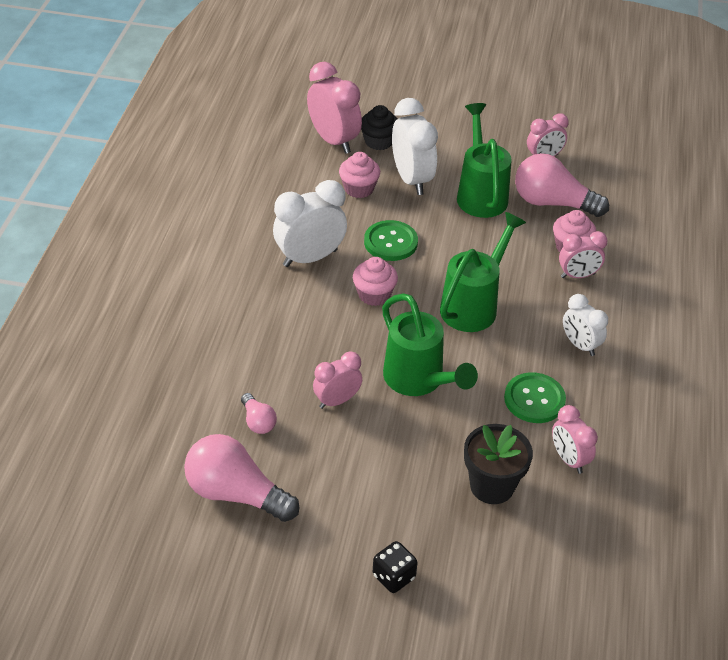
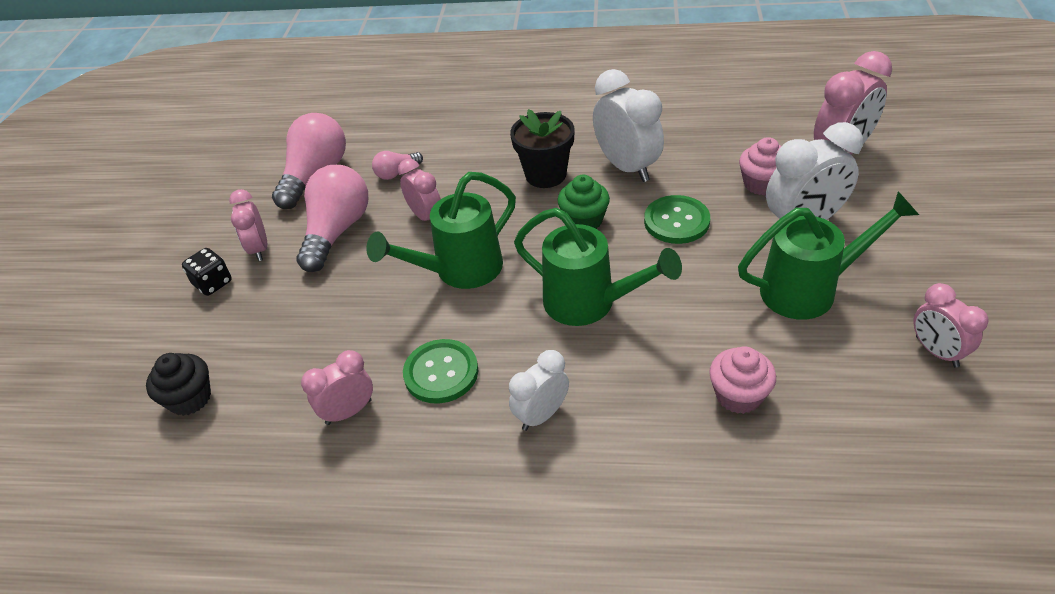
camera: 90 degrees right, 0 degrees up
(374, 294) = (584, 220): pink cupcake -> green cupcake
(378, 141) = (864, 186): black cupcake -> black cupcake (190, 398)
(492, 486) = (313, 344): black flower pot -> black flower pot (545, 175)
(552, 203) = (830, 369): pink light bulb -> pink light bulb (337, 231)
(577, 275) = (680, 406): pink clock -> pink clock (259, 249)

